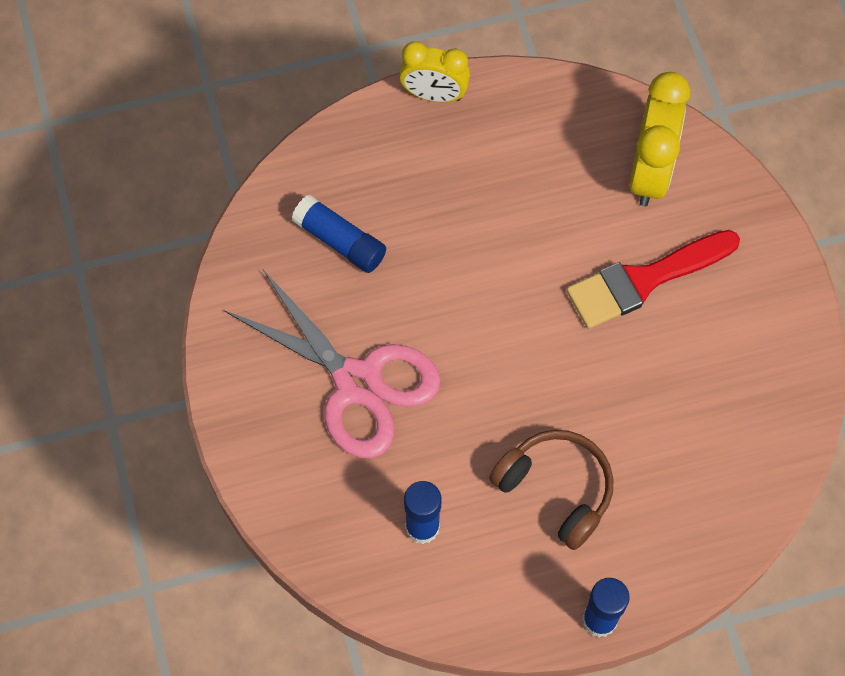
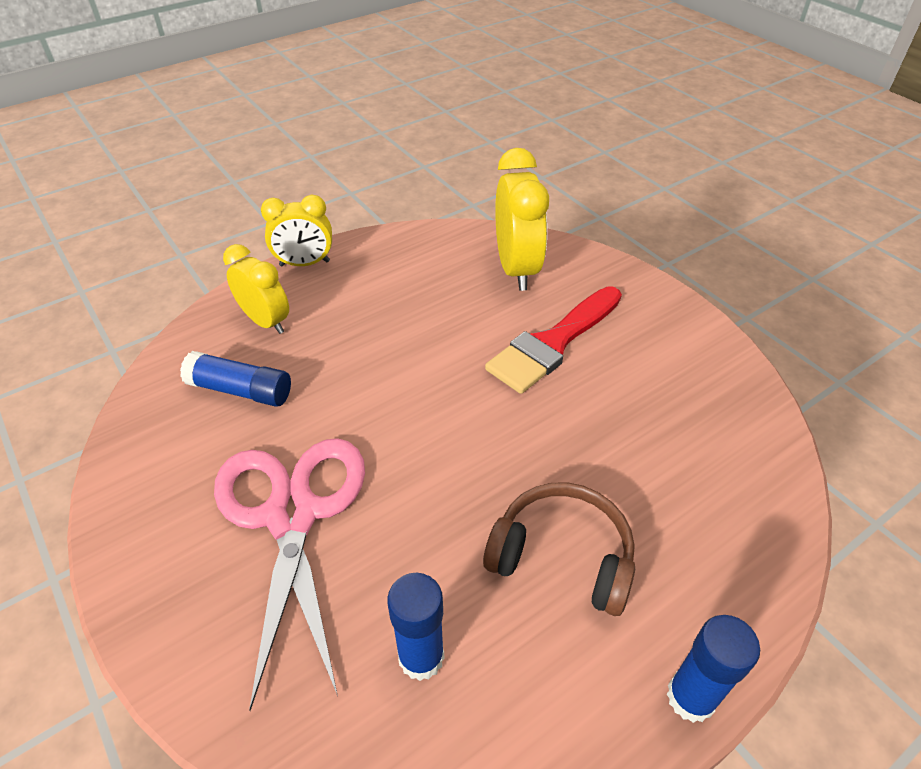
camera: 20 degrees left, 20 degrees down
(357, 382) = (292, 515): pink scissors -> pink scissors turned 120 degrees counterclockwise
(379, 164) = (266, 321): none -> yellow clock

